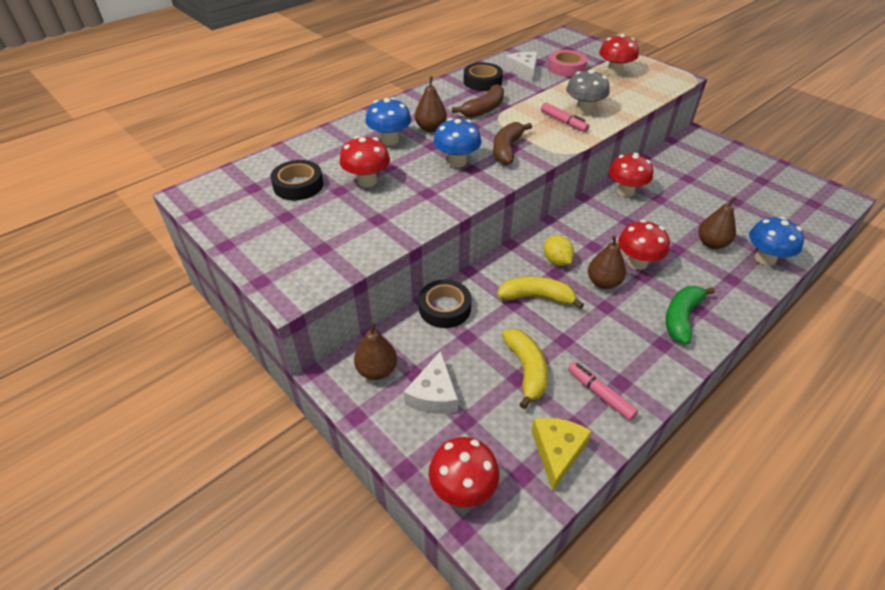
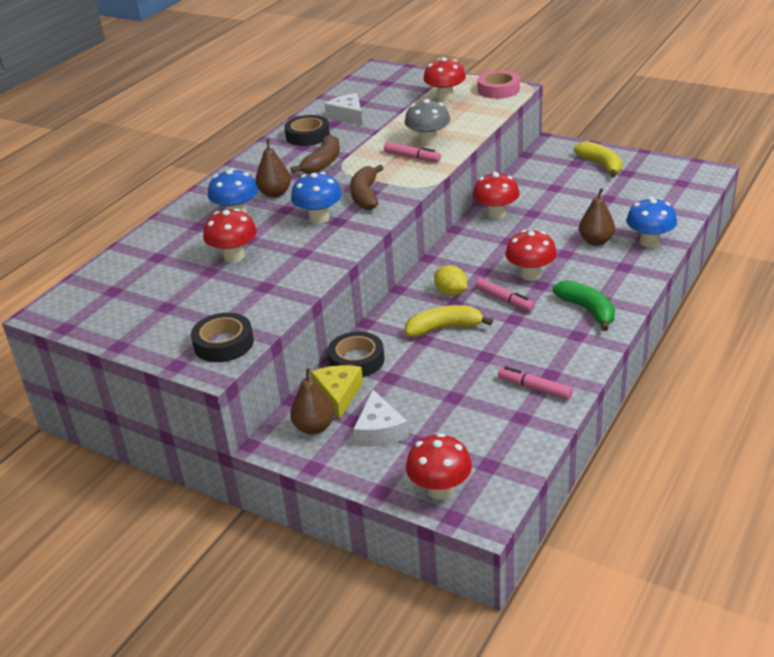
camera: 15 degrees left, 10 degrees down
(298, 185) = (162, 277): black tape -> black tape (223, 343)
(526, 370) = (459, 388): yellow banana -> yellow banana (601, 165)
(557, 451) = (513, 440): yellow cheese -> yellow cheese (338, 394)
(566, 68) = (392, 103): pink tape -> pink tape (498, 90)
(603, 282) = (504, 300): brown pear -> pink marker
(681, 318) = (587, 310): green banana -> green banana turned 135 degrees clockwise

